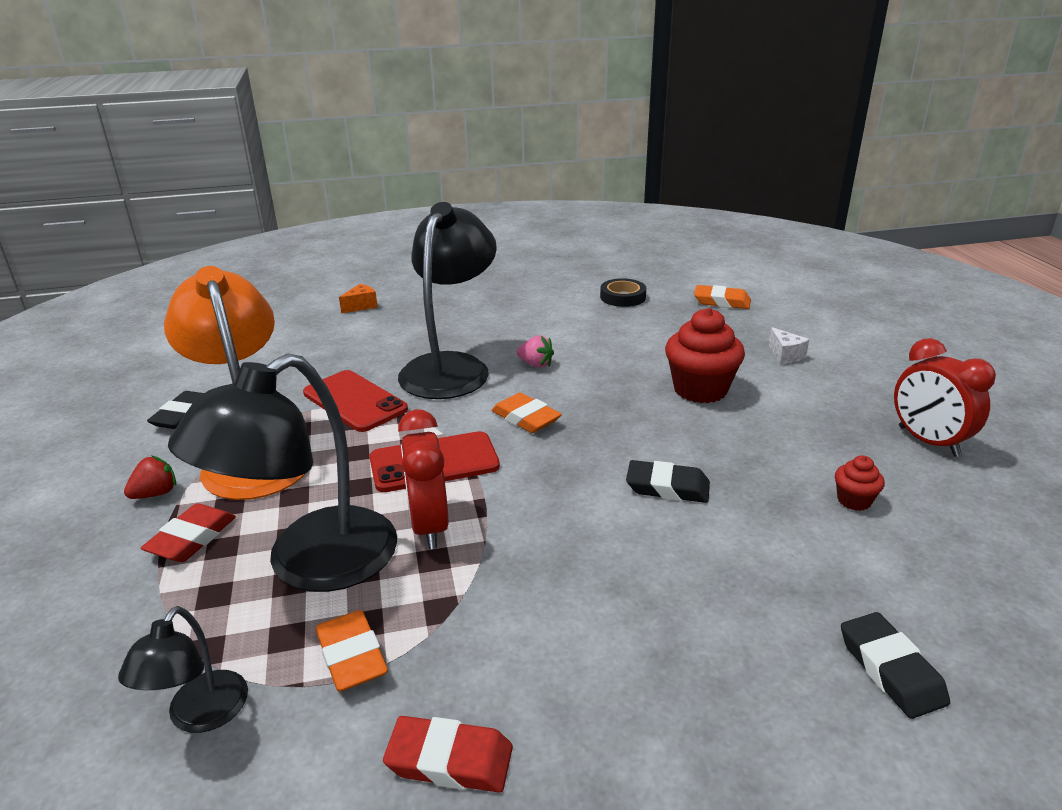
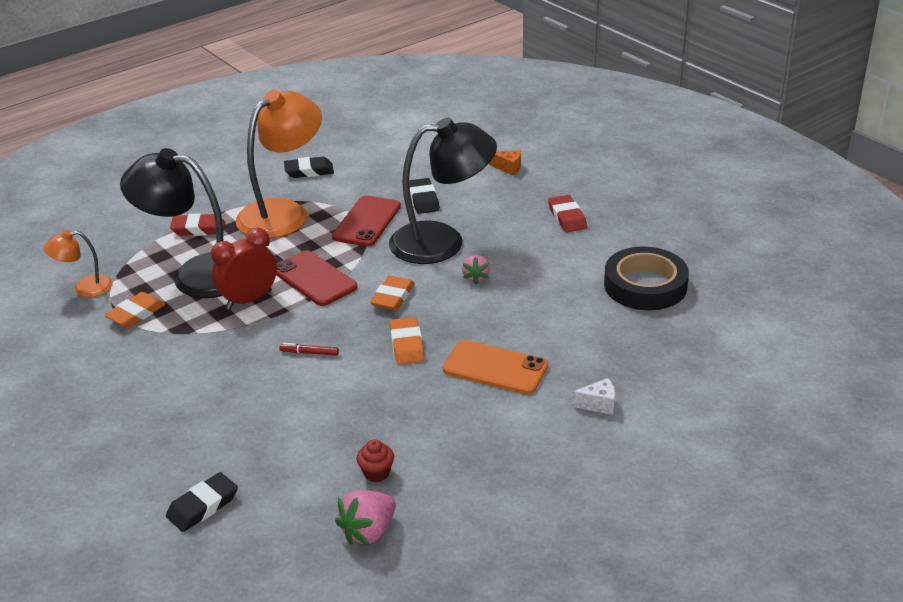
camera: 65 degrees right, 5 degrees up
(156, 493) = (229, 200): red strawberry -> none
(200, 716) = (85, 288): black lamp -> orange lamp
(450, 760) = (84, 366): red eraser -> red eraser (567, 217)
(591, 500) = (309, 353): none -> red marker
(623, 297) = (645, 285): black tape -> black tape, size x1.74
(667, 487) = (342, 382): black eraser -> black eraser (423, 199)
(700, 389) = (495, 368): red cupcake -> orange phone
(722, 301) = (689, 345): orange eraser -> orange eraser (407, 345)
(785, 355) = (598, 404): white cheese -> white cheese turned 135 degrees counterclockwise
(928, 442) = (493, 507): red clock -> none
(960, 529) = (368, 531): none -> pink strawberry

